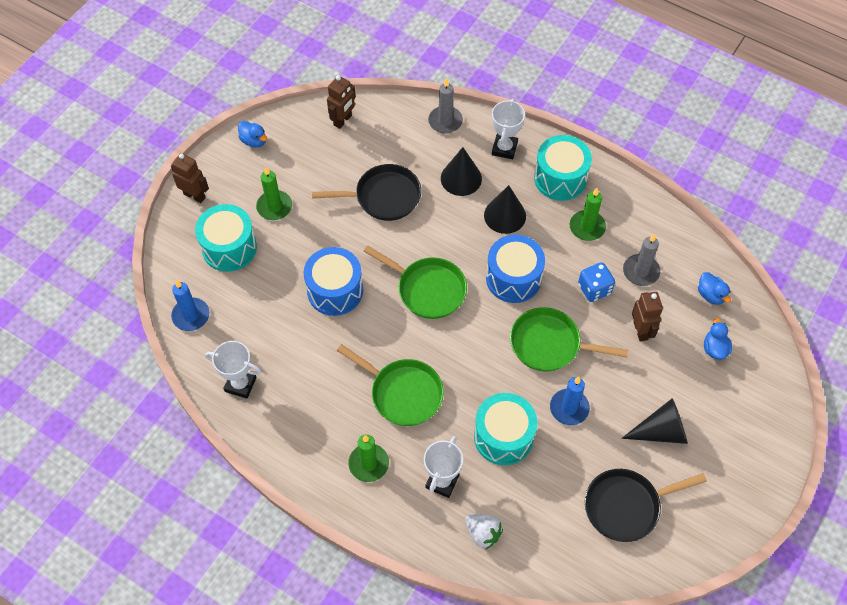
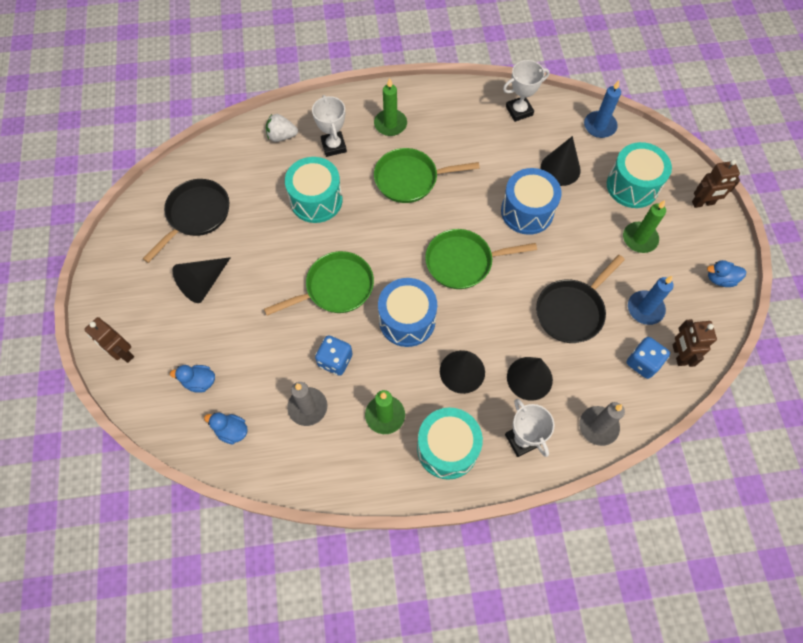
camera: 140 degrees right, 5 degrees up
(268, 304) = (560, 169): none -> black cone
(372, 133) = (642, 362): none -> blue dice
(569, 408) = (284, 251): blue candle -> blue candle (645, 309)
(641, 330) = (271, 352): brown robot -> brown robot (123, 353)
(714, 348) = (200, 382): blue duck -> blue duck turned 135 degrees clockwise

